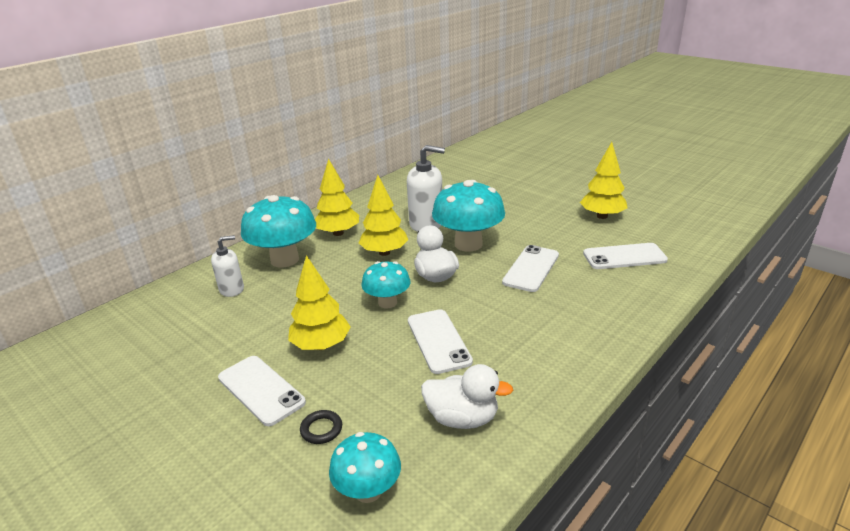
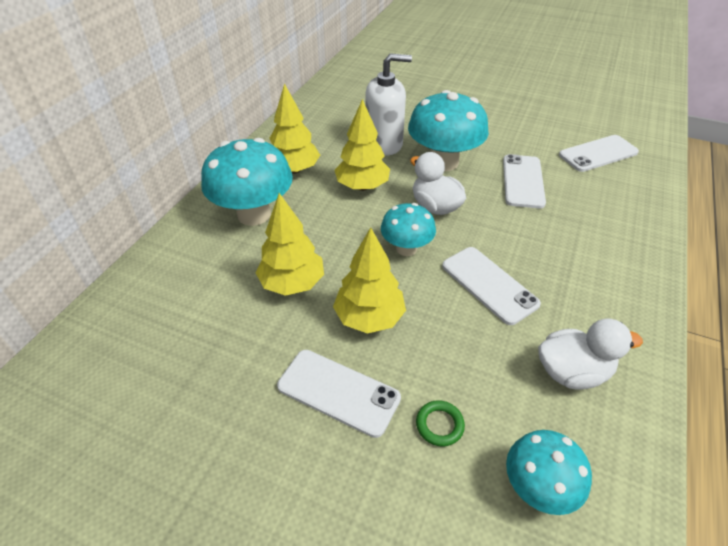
camera: 20 degrees left, 15 degrees up
(232, 289) = (215, 265): white soap dispenser -> none
(321, 429) = (439, 425): black ring -> green ring
(602, 216) = (549, 111): yellow tree -> yellow tree (292, 283)

